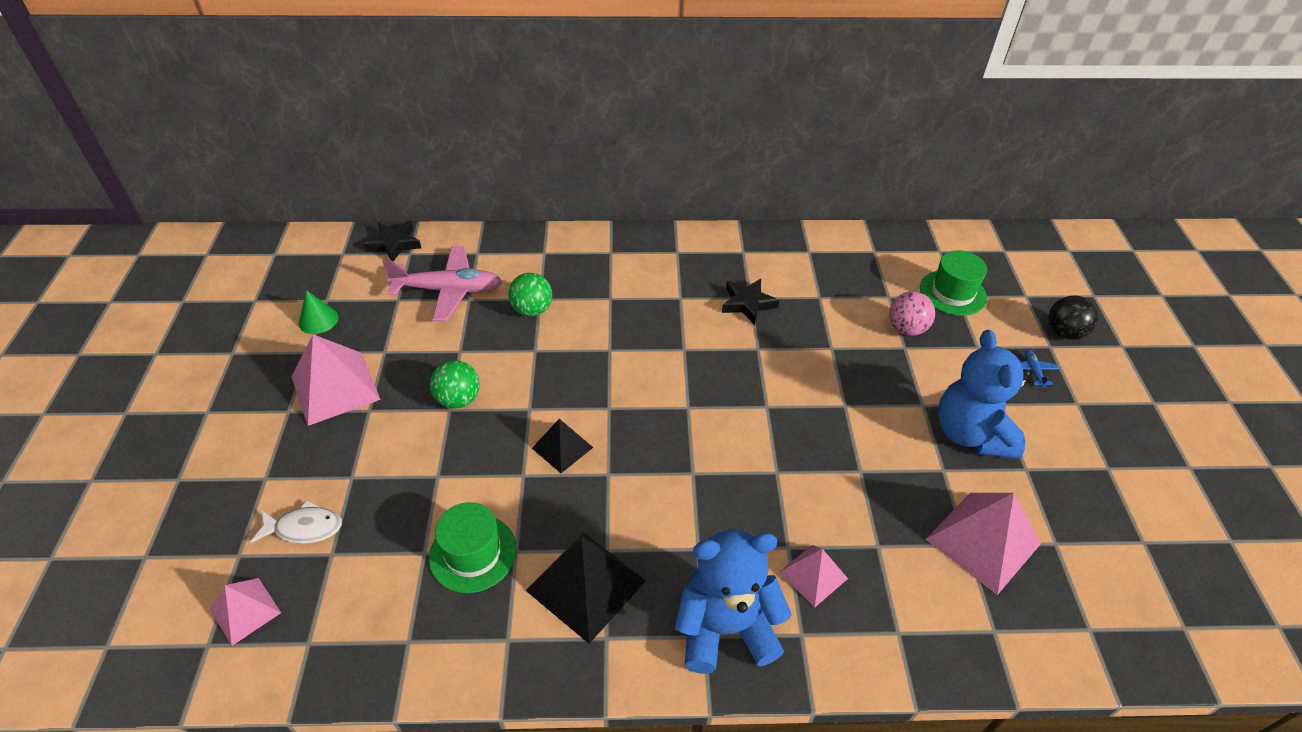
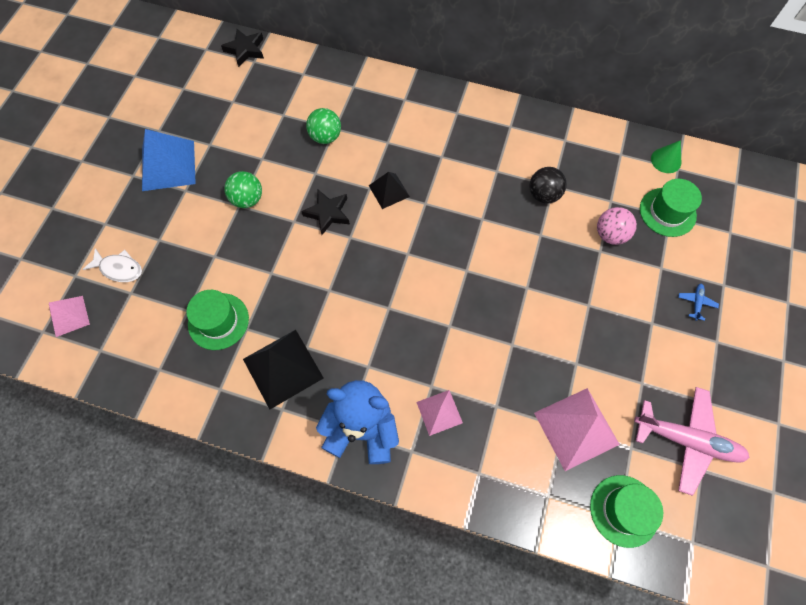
camera: 20 degrees right, 20 degrees up
(318, 320) = (173, 104): green cone -> green cone (666, 160)
(335, 387) = (168, 165): pink pyramid -> blue pyramid
(449, 290) = (271, 103): pink plane -> pink plane (687, 440)
(562, 447) = (305, 259): black pyramid -> black pyramid (389, 191)
(748, 304) = (492, 176): black star -> black star (328, 213)
(971, 434) = (614, 341): blue teddy bear -> none
(1064, 333) = (743, 276): black ball -> black ball (543, 195)
(1089, 617) = (624, 510): none -> green hat

